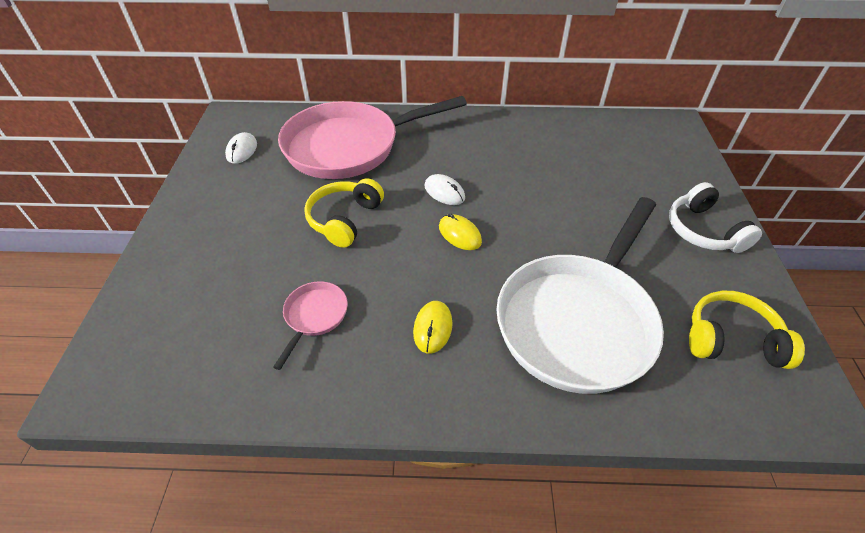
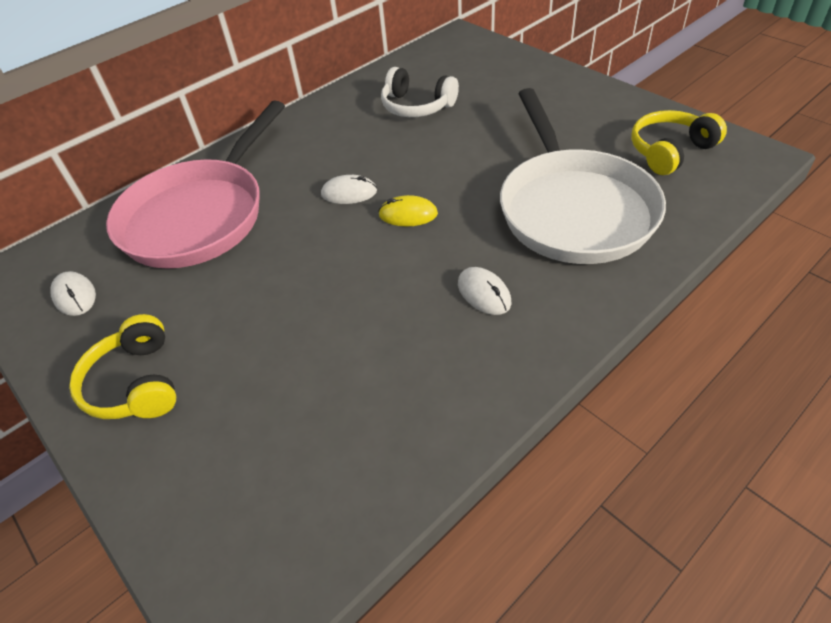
camera: 40 degrees left, 0 degrees up
(314, 316) = (376, 364): pink pan -> none
(344, 219) = (288, 275): yellow headphones -> yellow headphones (135, 383)
(433, 328) = (484, 293): yellow mouse -> white mouse
(703, 231) = (569, 96): white headphones -> white headphones (417, 106)

